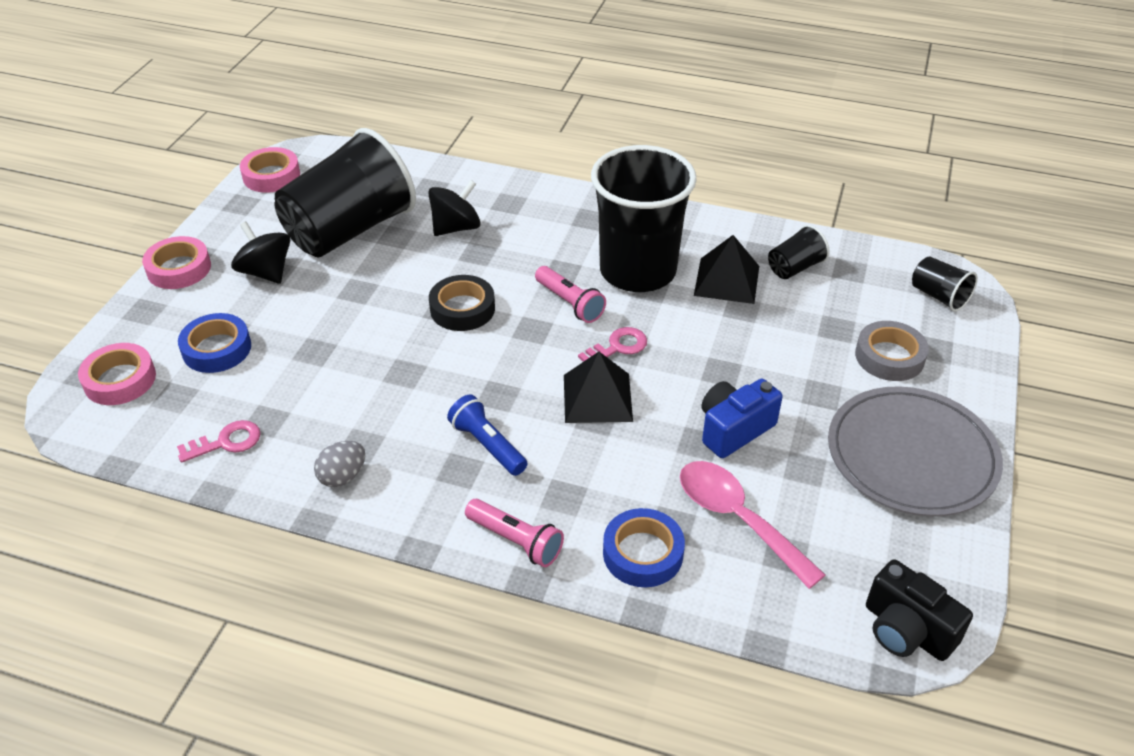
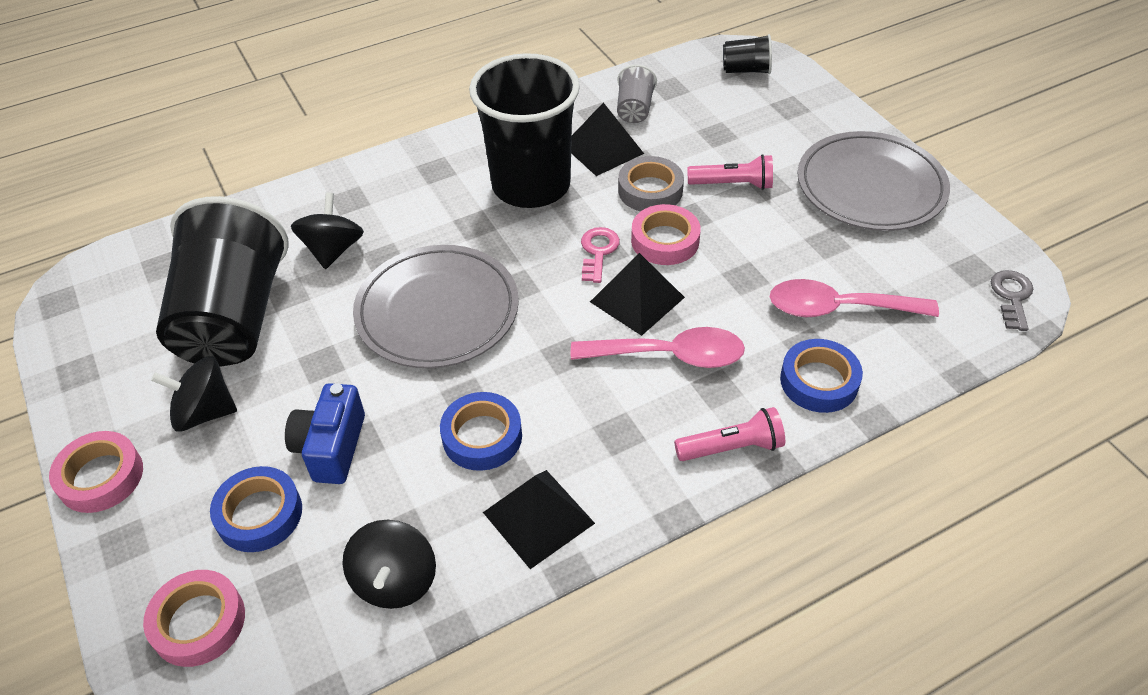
camera: 45 degrees left, 5 degrees up
(226, 442) = (395, 581): pink key -> black spinning top
(271, 176) = (71, 324): pink tape -> pink tape (665, 241)
(342, 476) = (538, 517): grey egg -> black pyramid
(380, 403) = (482, 436): none -> blue tape
(462, 309) = (437, 311): black tape -> grey plate
(487, 445) = (612, 398): blue flashlight -> none
(564, 450) = (669, 355): none -> pink spoon
(569, 303) = (516, 245): pink flashlight -> pink flashlight (732, 184)
(734, 429) = (753, 250): blue camera -> blue camera (331, 447)
(794, 268) = (634, 109): black cup -> grey cup
(889, 357) = (773, 131): grey tape -> grey tape (650, 190)
(906, 630) = (1011, 297): black camera -> grey key

